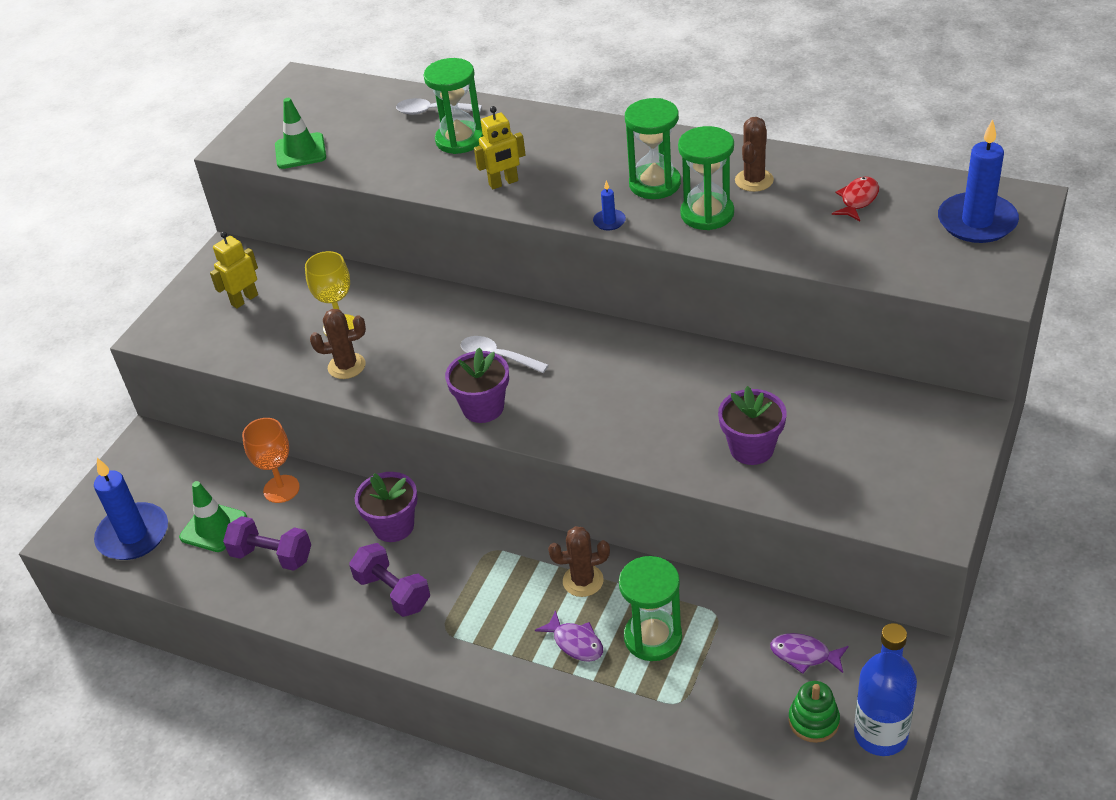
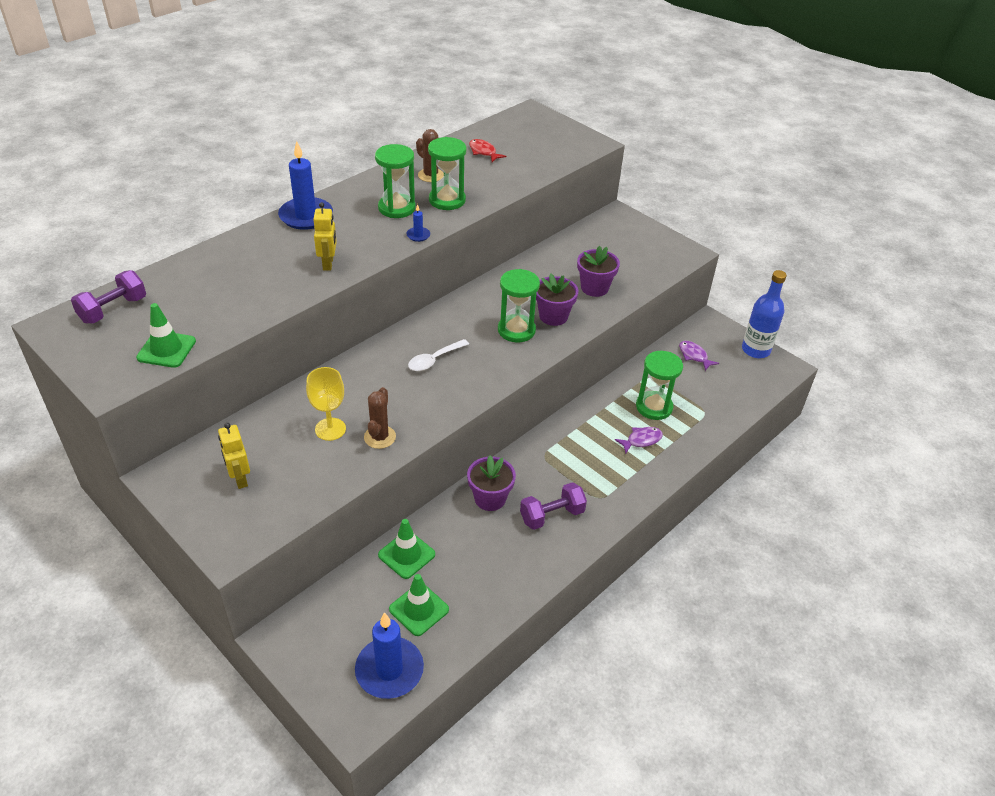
camera: 75 degrees left, 0 degrees up
(272, 556) = (474, 577): purple dumbbell -> purple dumbbell (113, 310)
(281, 489) = (406, 555): orange goblet -> green traffic cone
(432, 111) = (196, 270): white spoon -> none
(459, 140) = (251, 268): green hourglass -> green hourglass (516, 330)
(483, 408) = (480, 381): purple flower pot -> purple flower pot (553, 316)
(583, 581) = (594, 421): brown cactus -> none
(804, 655) = (694, 356): purple fish -> purple fish turned 105 degrees clockwise
(813, 721) = (738, 368): green stacking toy -> none
(977, 222) = (536, 128): blue candle -> blue candle (306, 216)

